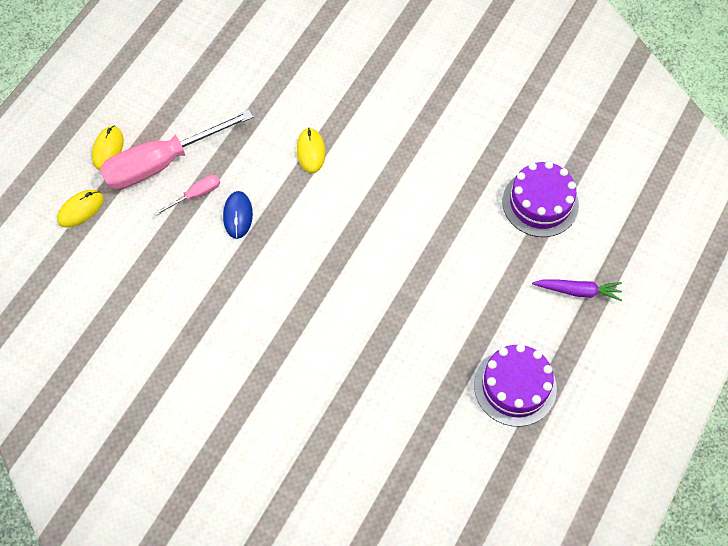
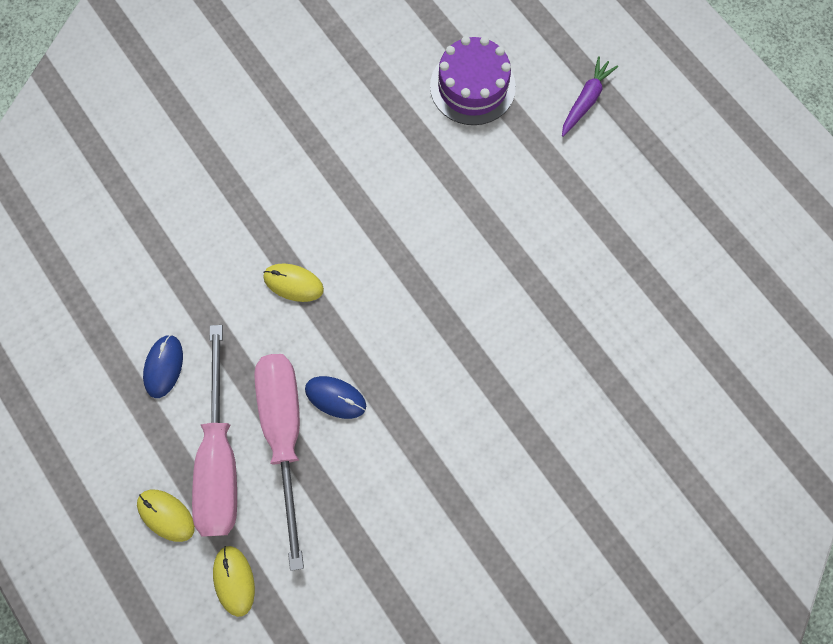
camera: 65 degrees left, 10 degrees up
(196, 195) = (284, 434): pink screwdriver -> pink screwdriver, size x2.24
(210, 100) = (164, 366): none -> blue mouse
(515, 386) = (662, 206): purple cake -> none

